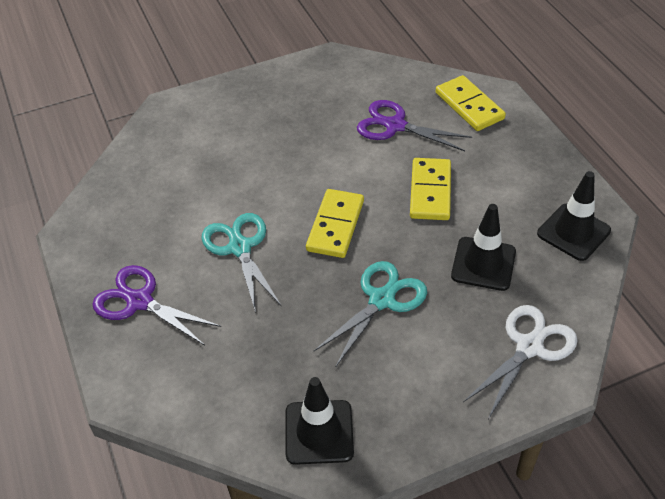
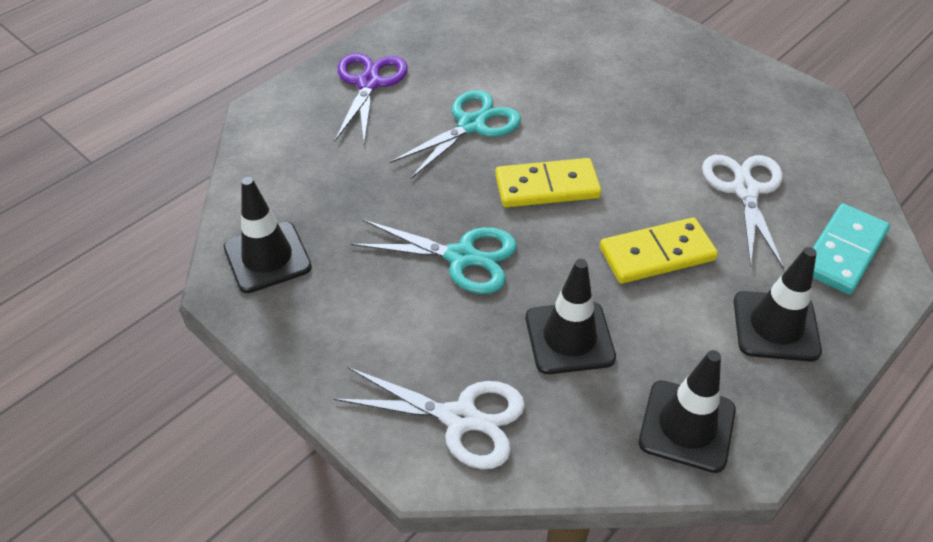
camera: 65 degrees right, 0 degrees up
(395, 126) = (745, 190): purple scissors -> white scissors
(469, 106) = (843, 251): yellow domino -> turquoise domino
(514, 161) = (775, 326): none -> black traffic cone

